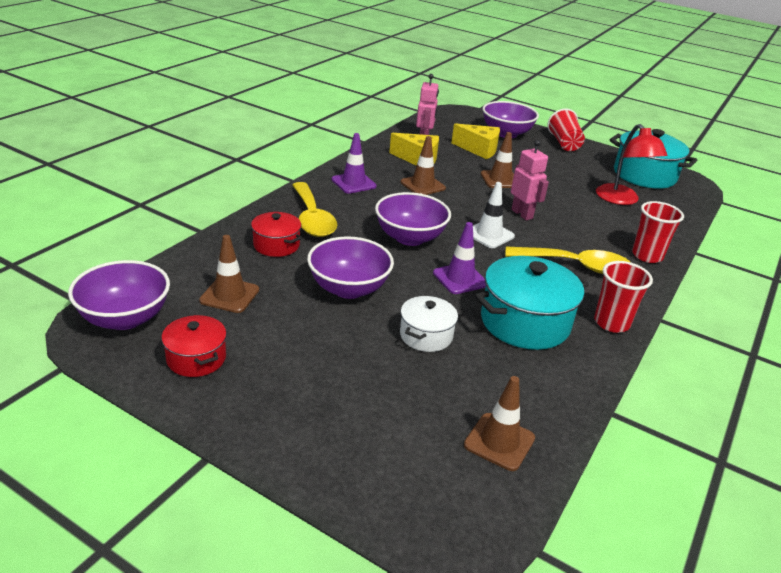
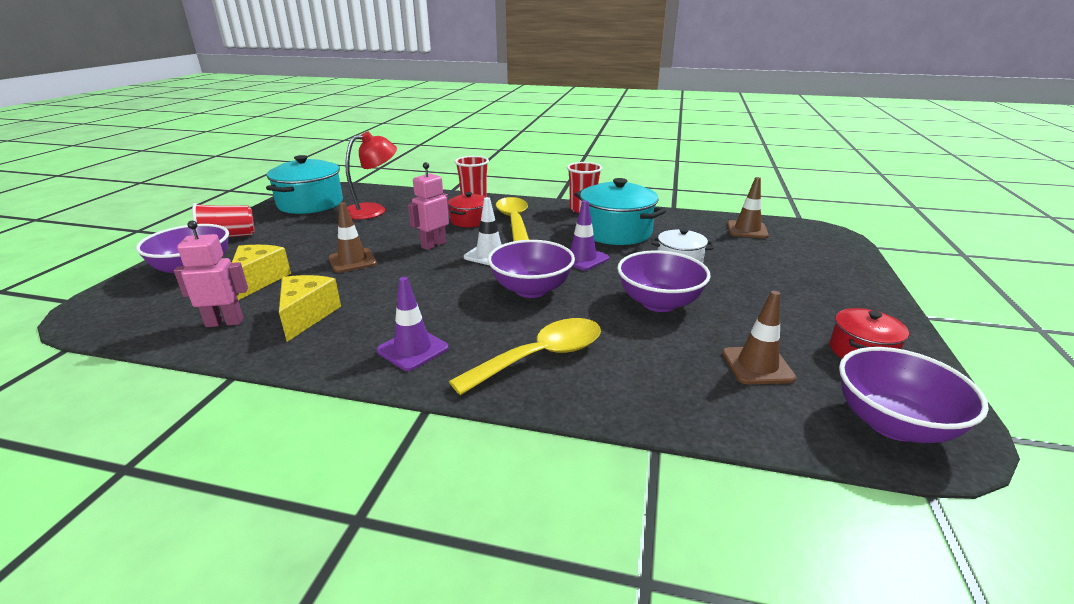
camera: 105 degrees left, 5 degrees down
(276, 245) = (629, 365): red pot -> red pot (470, 221)
(422, 185) = (393, 301): brown traffic cone -> none

